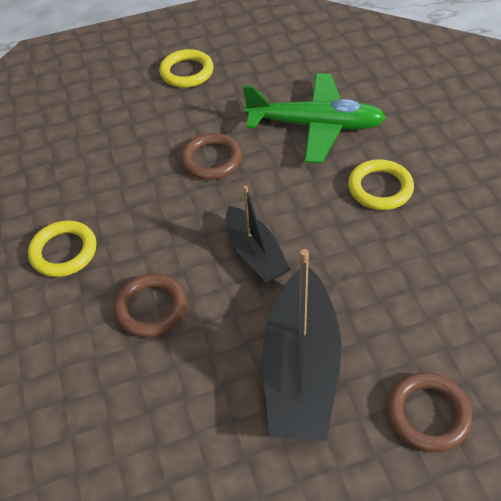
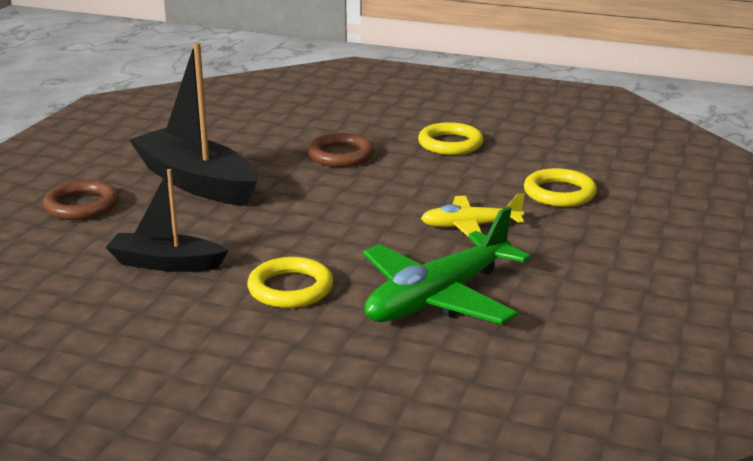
camera: 125 degrees right, 25 degrees down
(187, 72) = (653, 264): yellow ring -> yellow ring (559, 193)
(211, 160) = (470, 226): brown ring -> yellow plane
(255, 253) = (322, 204): black boat -> black boat (166, 263)

